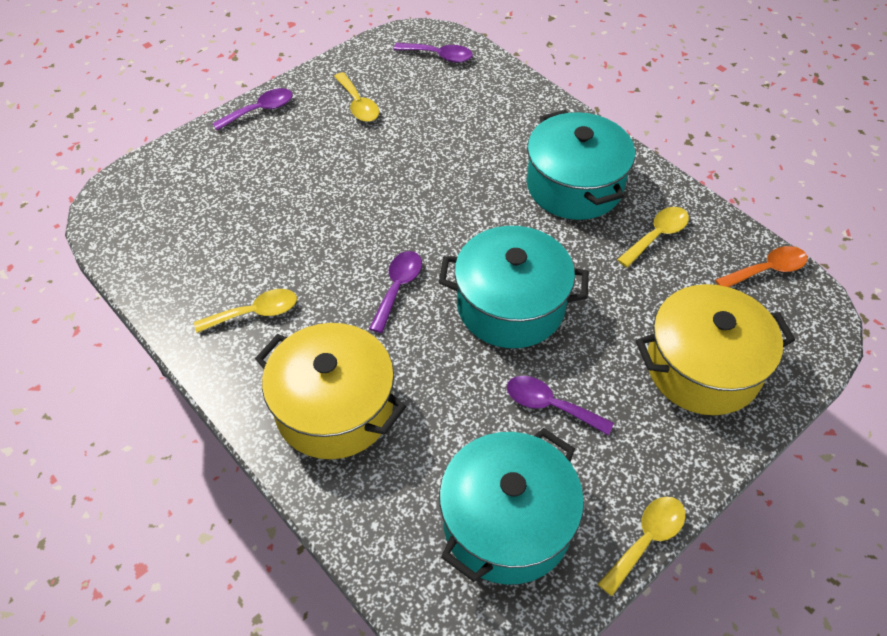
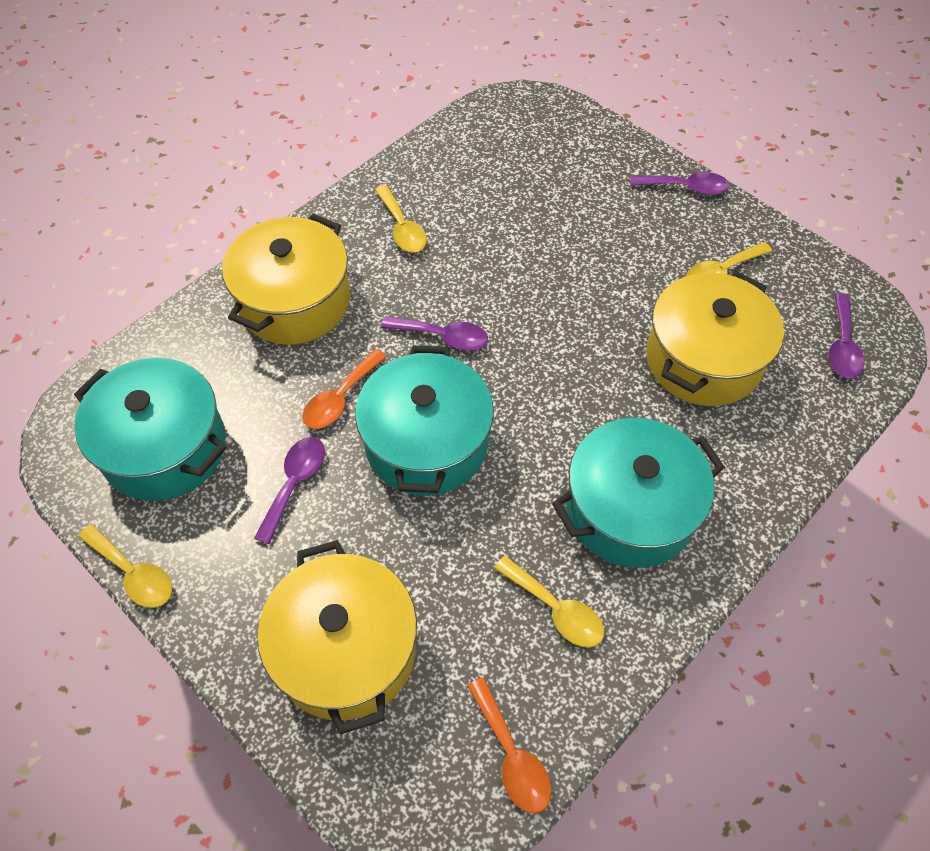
camera: 85 degrees right, 5 degrees up
(260, 110) = (685, 188): purple spoon -> purple spoon turned 45 degrees counterclockwise
(442, 127) = (703, 359): none -> yellow pot
(459, 369) = (340, 398): none -> orange spoon

